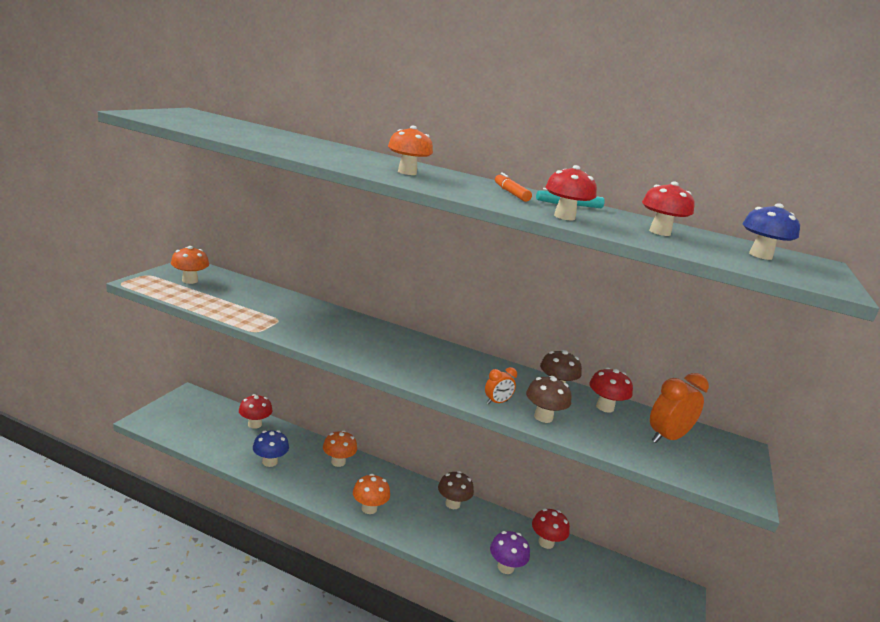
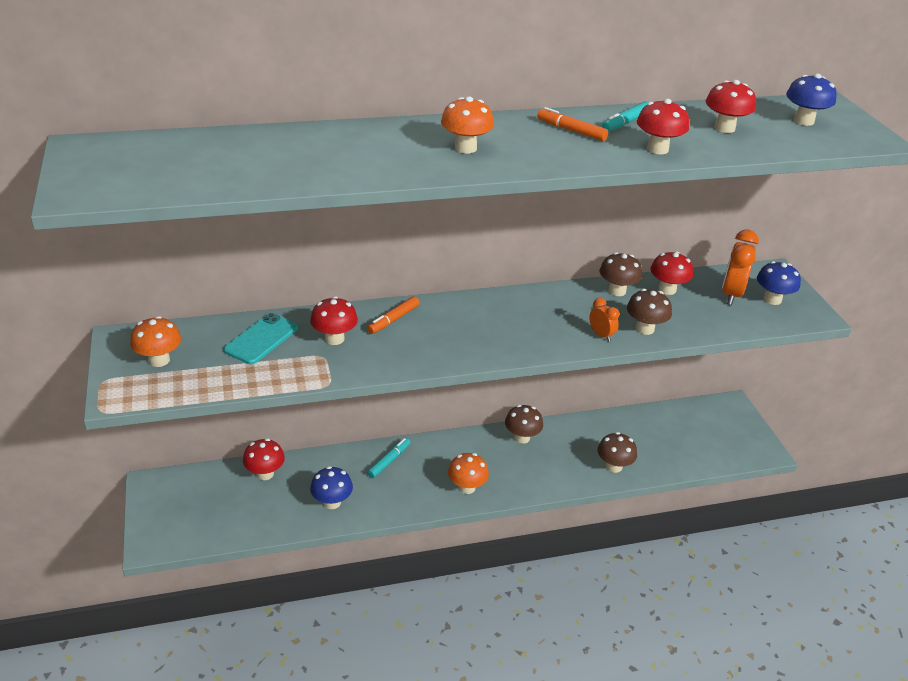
camera: 35 degrees left, 15 degrees up
(259, 298) = (261, 339): none -> turquoise phone
(338, 462) = (389, 461): orange mushroom -> turquoise marker
(355, 326) = (393, 319): none -> orange marker
(497, 402) = (601, 335): orange clock -> orange clock turned 60 degrees counterclockwise
(505, 567) = (614, 466): purple mushroom -> brown mushroom
(546, 542) = (618, 425): red mushroom -> red mushroom (334, 339)
(708, 460) = (772, 299): none -> blue mushroom

